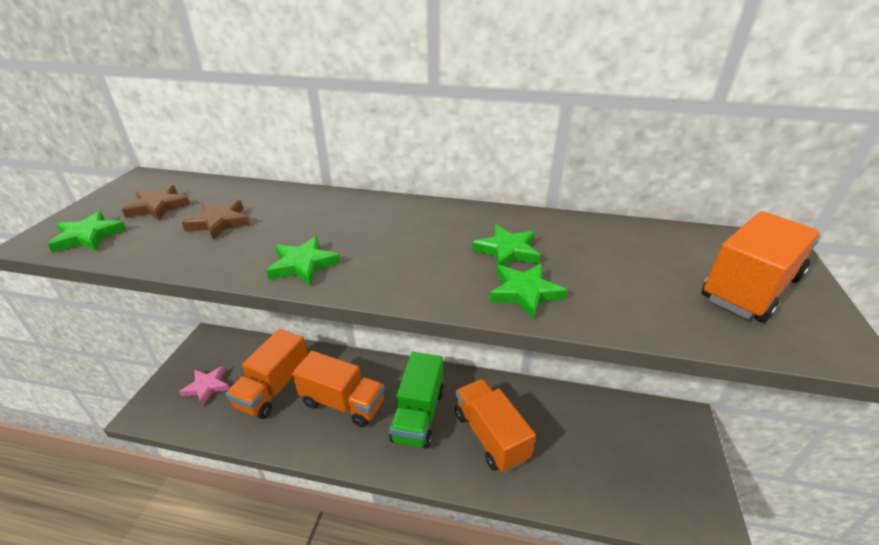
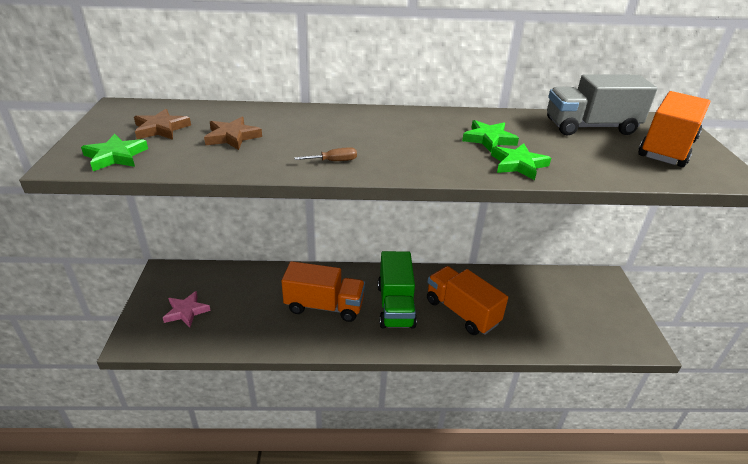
camera: 15 degrees left, 0 degrees up
(274, 388) = (253, 304): orange truck -> none
(303, 265) = (334, 161): green star -> brown screwdriver
(653, 244) = (590, 127): none -> grey truck

